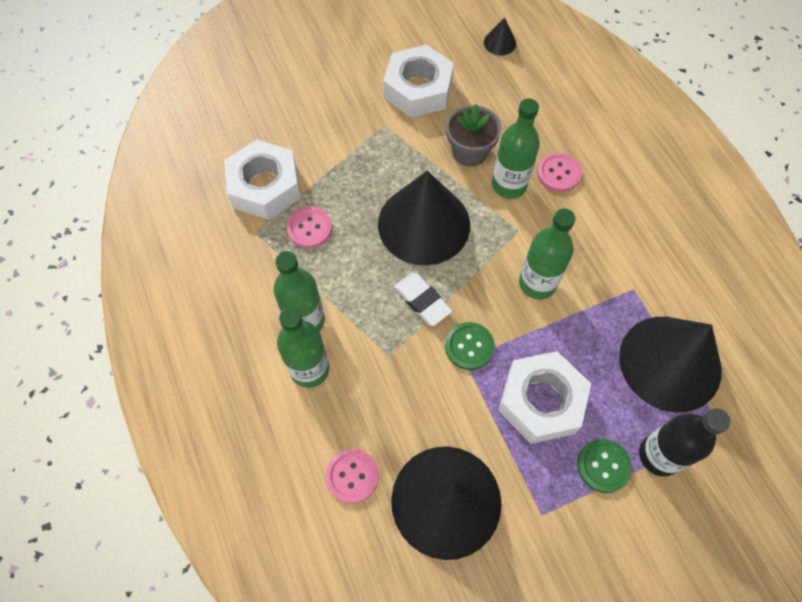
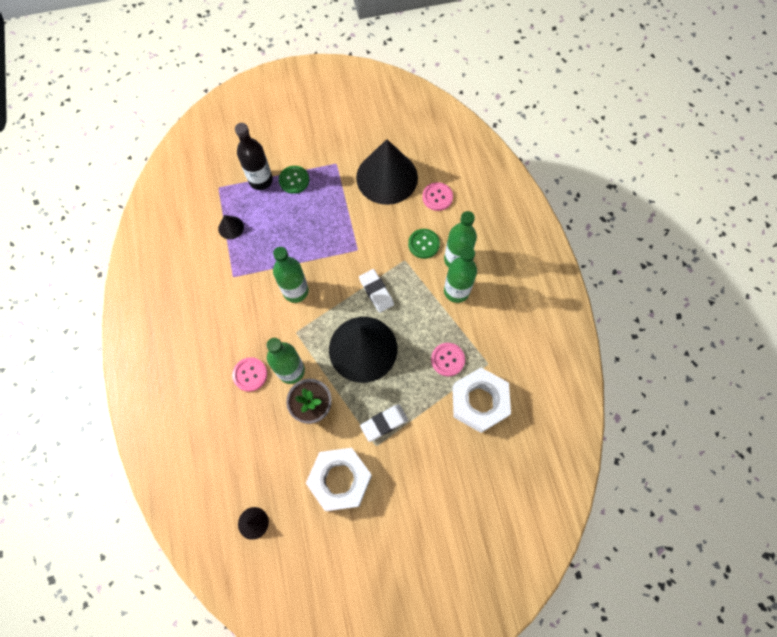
camera: 170 degrees left, 5 degrees up
(379, 148) = (384, 423): none -> white eraser
(469, 346) = (352, 257): green button -> green button (423, 244)
(541, 401) = (318, 218): white nut -> none
(670, 363) = (231, 227): black cone -> black cone, size x0.40

